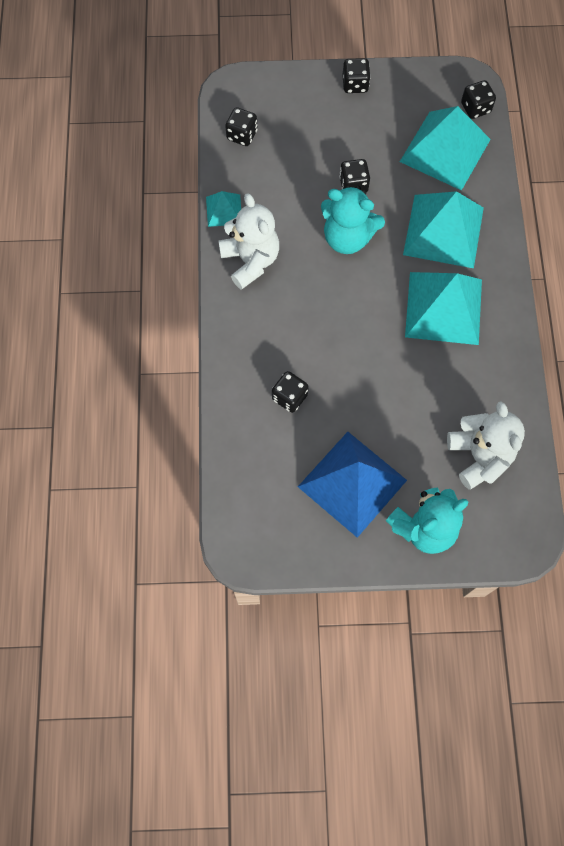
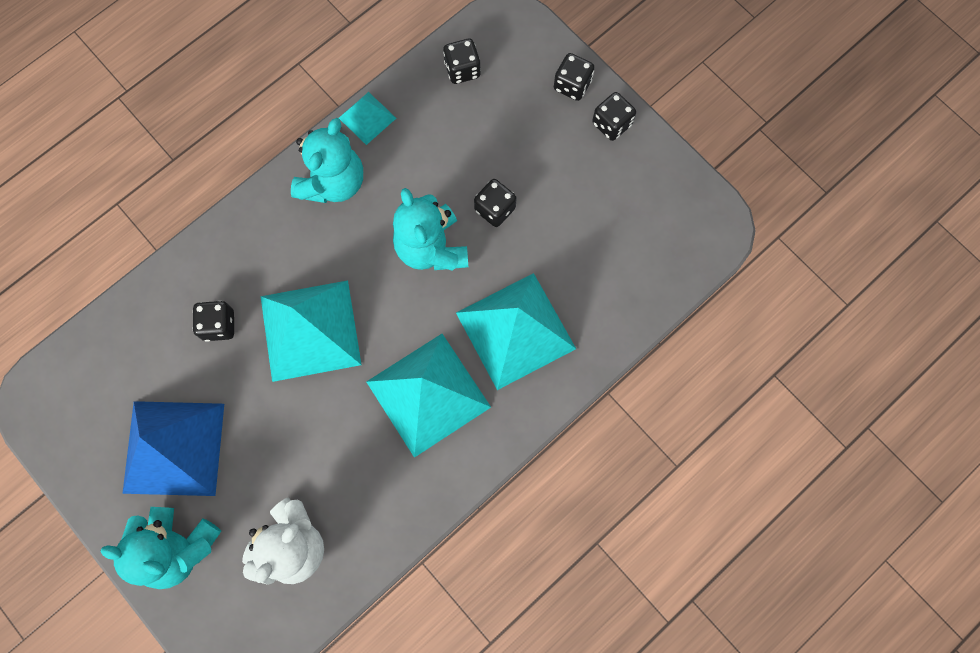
camera: 50 degrees right, 5 degrees up
(250, 261) = (333, 182): white teddy bear -> turquoise teddy bear
(445, 150) = (611, 263): turquoise pyramid -> turquoise pyramid (310, 330)
(475, 108) = (688, 255): black dice -> black dice (572, 85)

